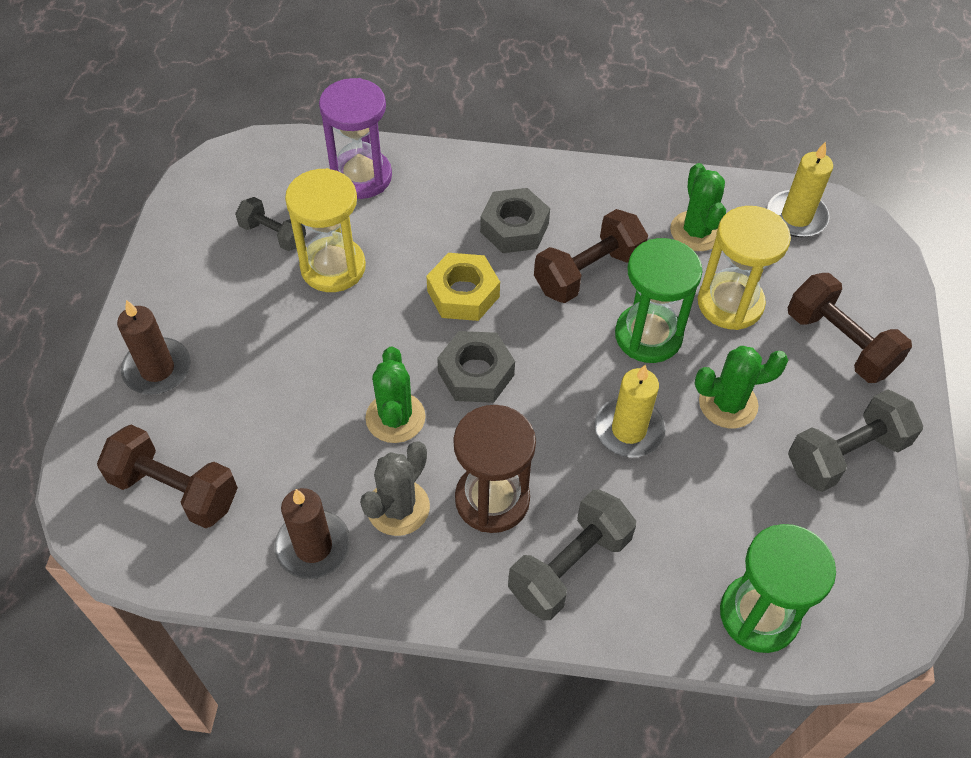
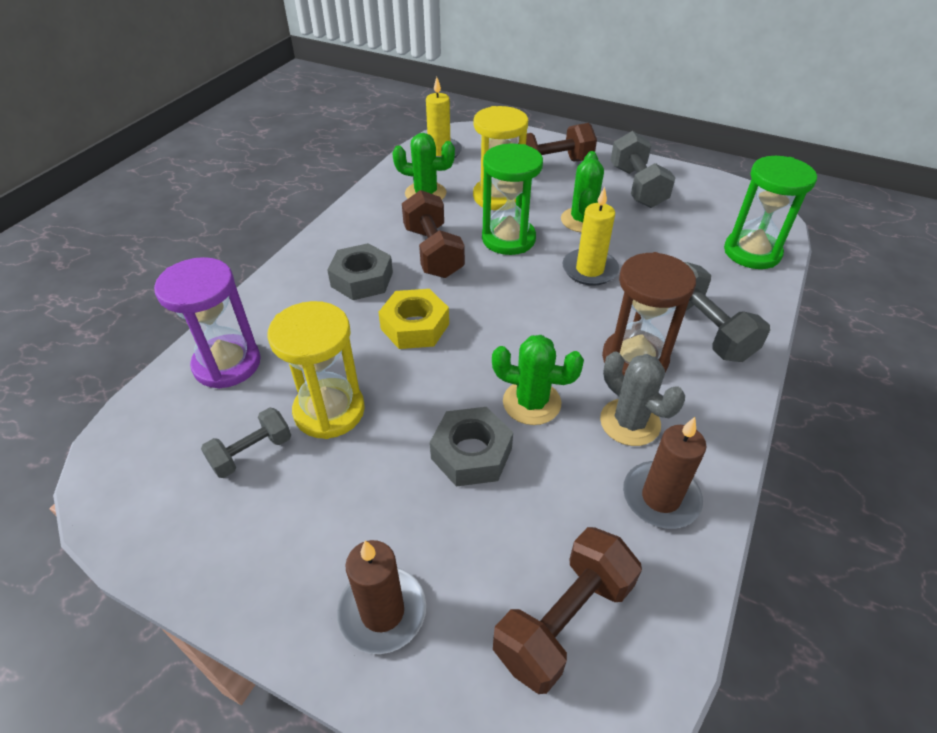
camera: 70 degrees left, 10 degrees down
(476, 373) = (504, 338): grey nut -> grey nut (471, 453)

